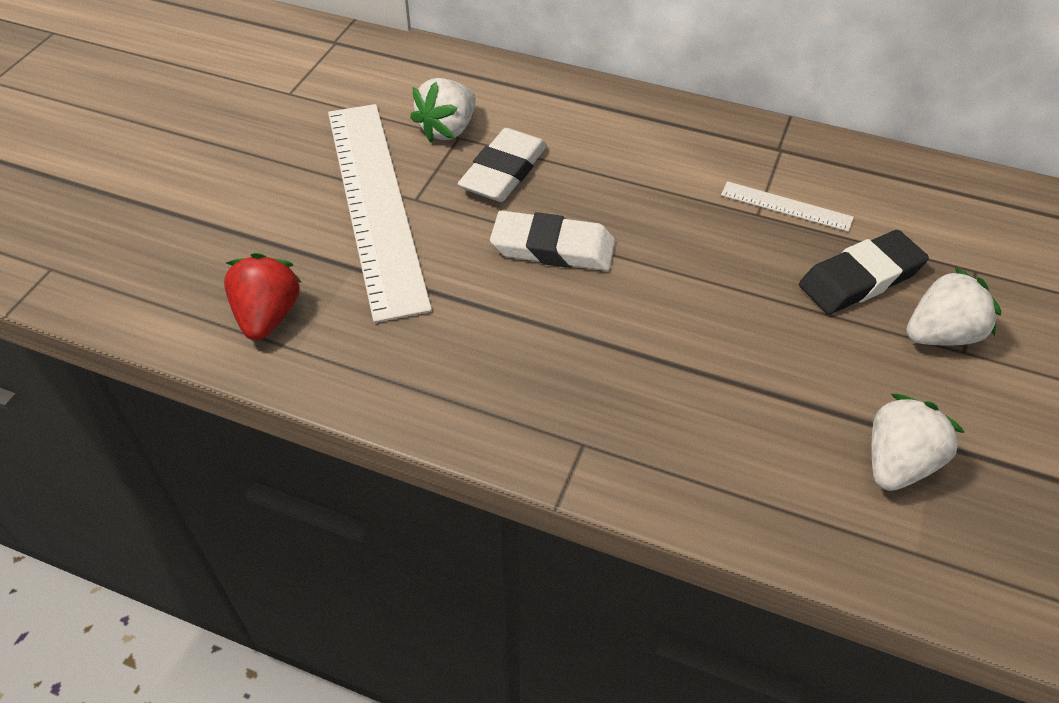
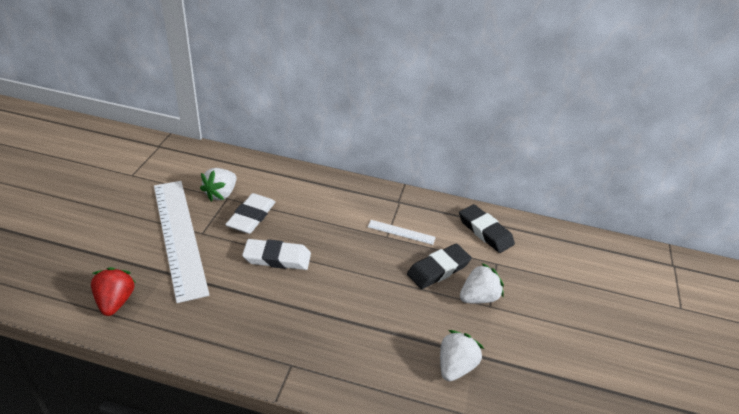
camera: 10 degrees left, 10 degrees down
(952, 209) = (485, 231): none -> black eraser

